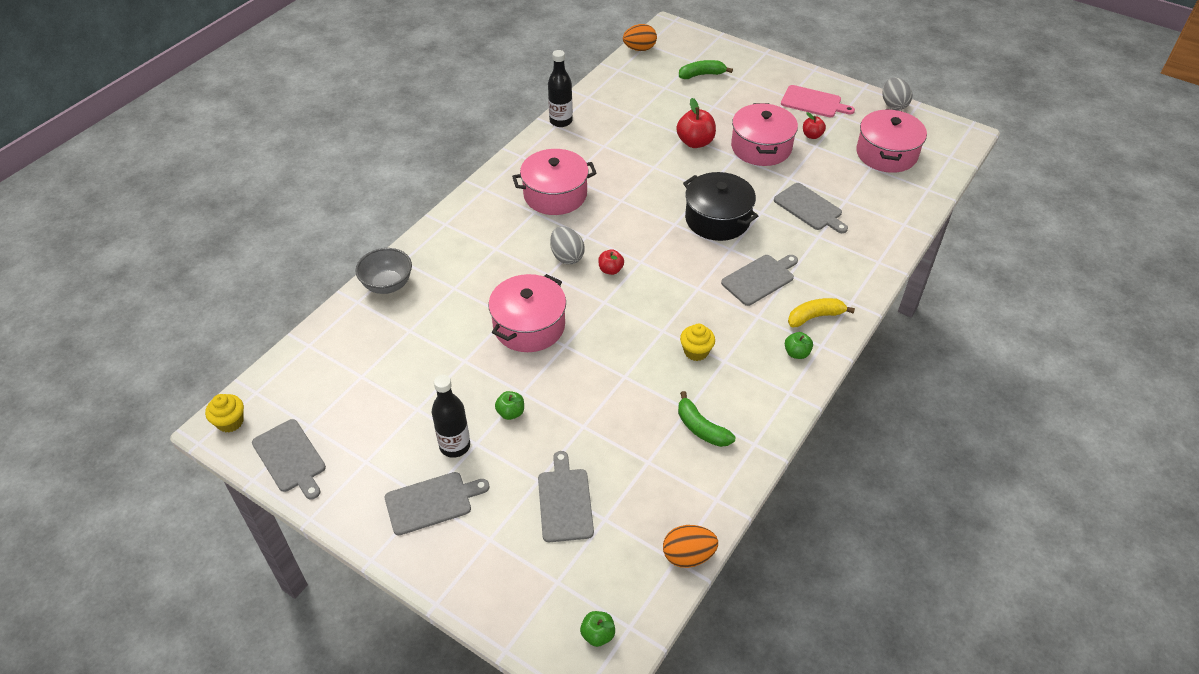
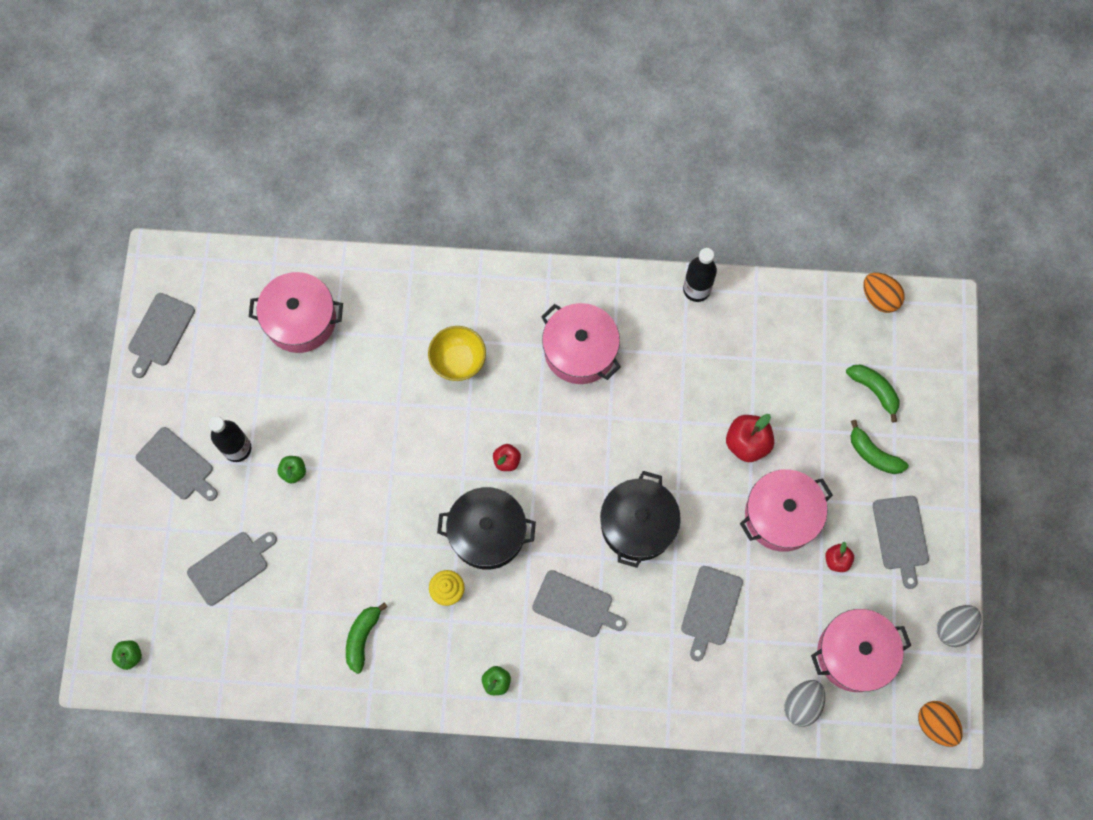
camera: 60 degrees right, 25 degrees up
(230, 422) = (168, 262): yellow cupcake -> none
(387, 285) = (375, 278): grey bowl -> none
(503, 264) = (458, 361): none -> yellow bowl
(529, 326) = (396, 429): pink pot -> pink pot (300, 320)
(567, 256) = (501, 411): grey egg -> grey egg (802, 704)
(663, 306) = (487, 533): none -> black pot
(688, 555) = (231, 689): orange egg -> orange egg (935, 724)
(746, 92) = (873, 454): none -> green banana
(813, 102) = (901, 536): pink cutting board -> grey cutting board
(815, 317) = (554, 679): yellow banana -> none

